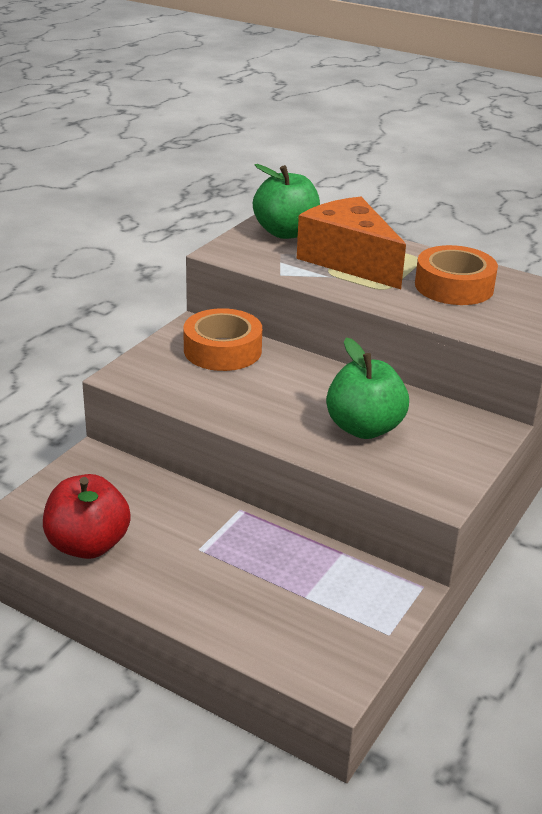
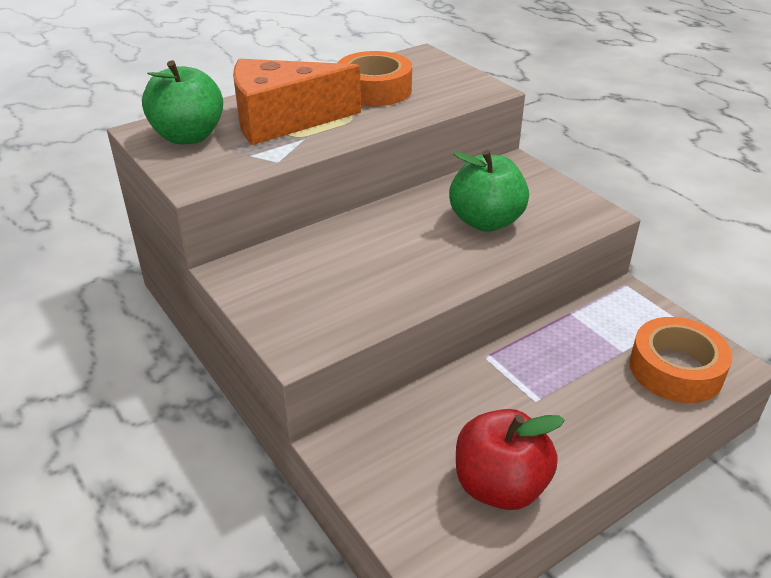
camera: 65 degrees left, 5 degrees up
(222, 350) = (296, 265): orange tape -> orange tape (675, 369)

